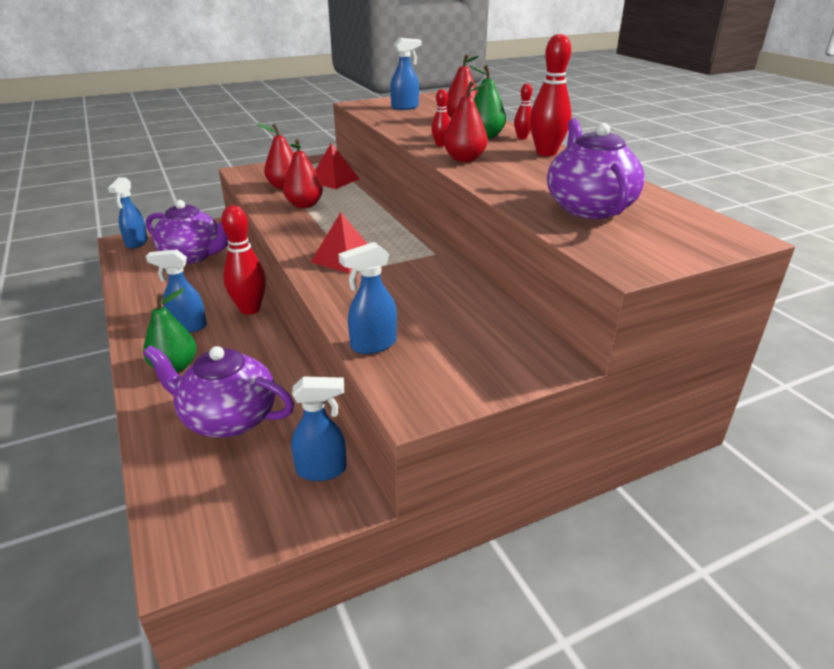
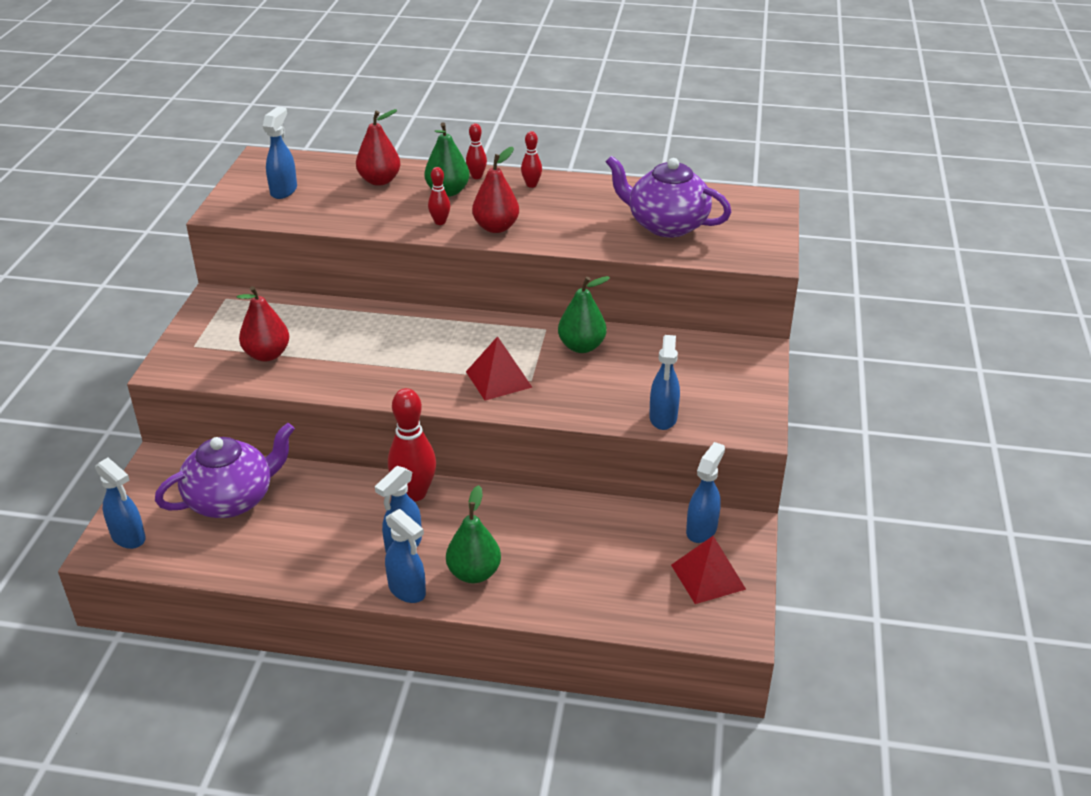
camera: 55 degrees left, 5 degrees up
(137, 347) = (407, 591): none -> blue spray bottle
(228, 419) = (591, 560): purple teapot -> none
(304, 205) = (341, 359): red pear -> none
(334, 180) = (293, 317): red pyramid -> red pyramid (708, 576)
(431, 274) = (581, 346): none -> green pear
(546, 153) = (531, 185): red bowling pin -> red bowling pin, size x0.51

